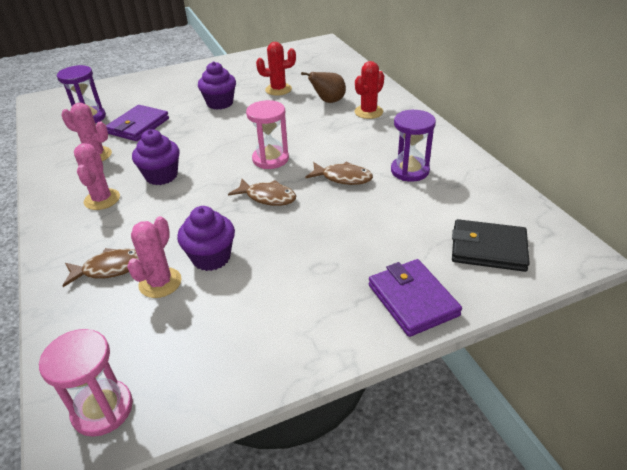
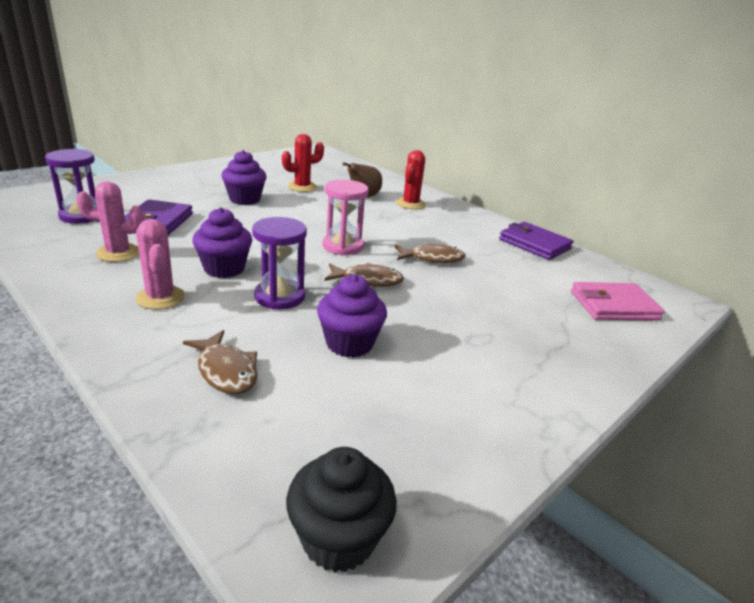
camera: 25 degrees left, 10 degrees down
(102, 409) = (338, 539): pink hourglass -> black cupcake
(109, 269) = (226, 371): brown fish -> brown fish turned 90 degrees clockwise
(160, 283) = (306, 377): pink cactus -> none
(410, 171) = (490, 249): purple hourglass -> purple hourglass (280, 296)
(412, 300) = (589, 356): purple wallet -> purple wallet (534, 244)
(488, 249) = (613, 306): black wallet -> pink wallet

